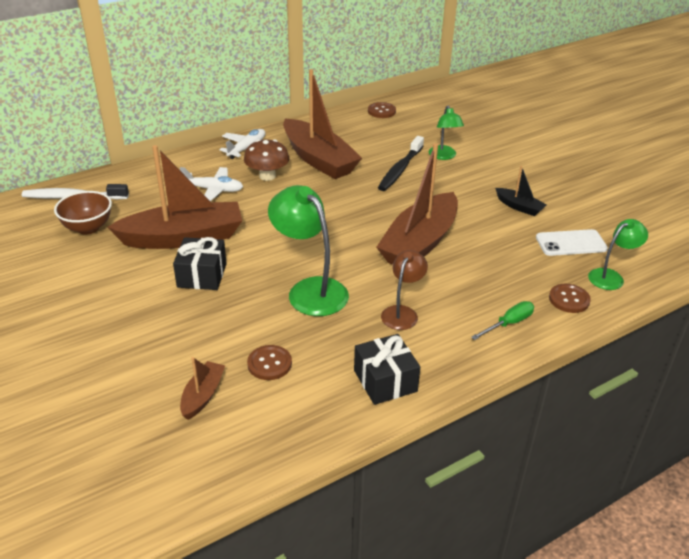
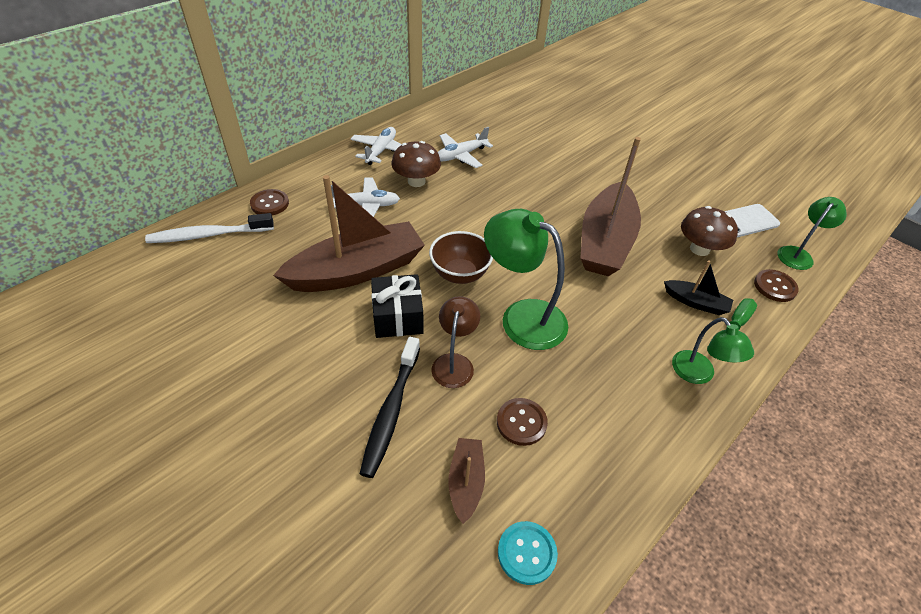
camera: 15 degrees left, 10 degrees up
(88, 228) = (241, 273): brown bowl -> brown bowl (460, 274)
(228, 449) = (527, 553): none -> turquoise button
(319, 159) = (461, 155): brown boat -> white plane
(381, 111) = (498, 93): brown button -> brown button (270, 204)
(385, 381) = (651, 420): black gift -> none
(400, 169) = (546, 158): black toothbrush -> black toothbrush (391, 411)
(402, 313) = (628, 330): brown lamp -> brown lamp (454, 363)
(443, 156) = (581, 138): green lamp -> green lamp (698, 374)
(510, 260) = (699, 249): none -> brown mushroom
(519, 207) = (677, 187): black boat -> black boat (696, 302)

